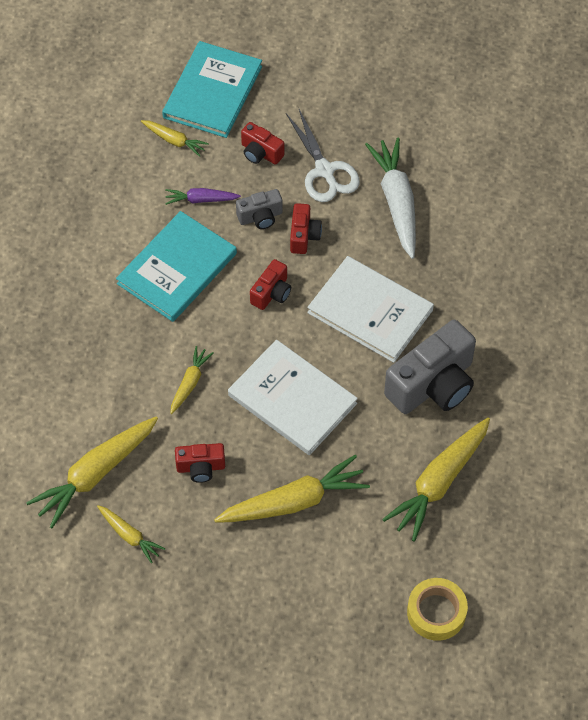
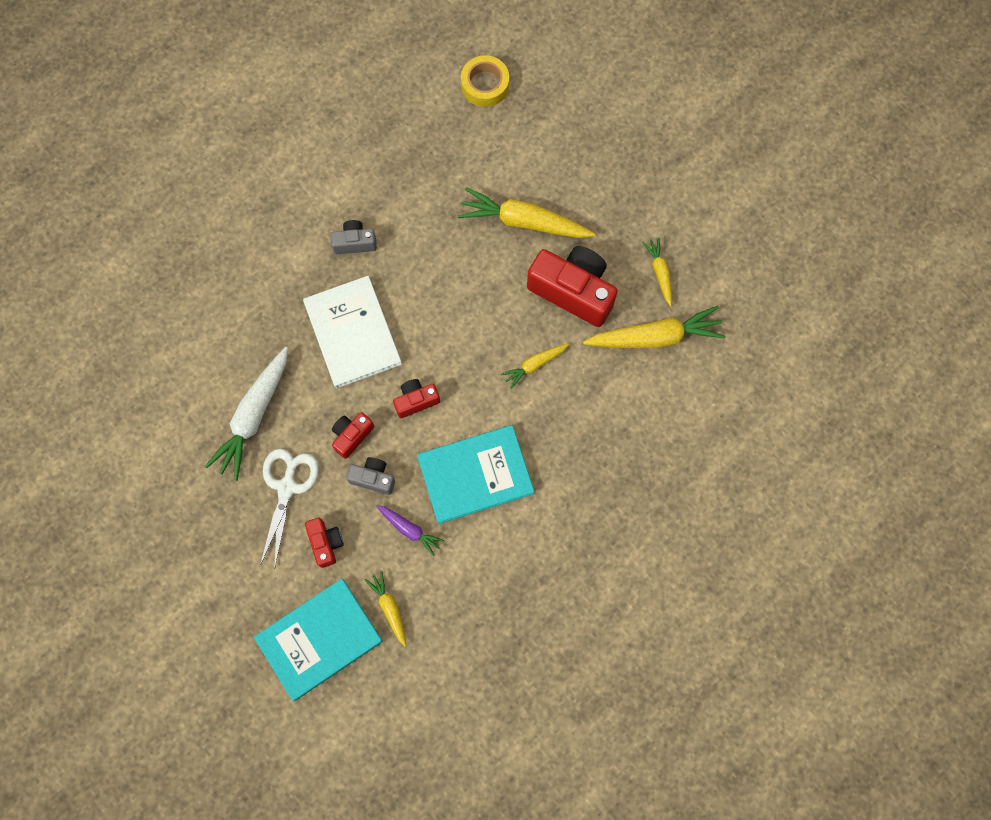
camera: 145 degrees left, 15 degrees up
(201, 467) = (573, 291): red camera -> red camera, size x1.98
(292, 399) = (467, 300): white book -> none
(433, 385) = (355, 242): grey camera -> grey camera, size x0.50
(439, 482) = (411, 169): yellow carrot -> none

